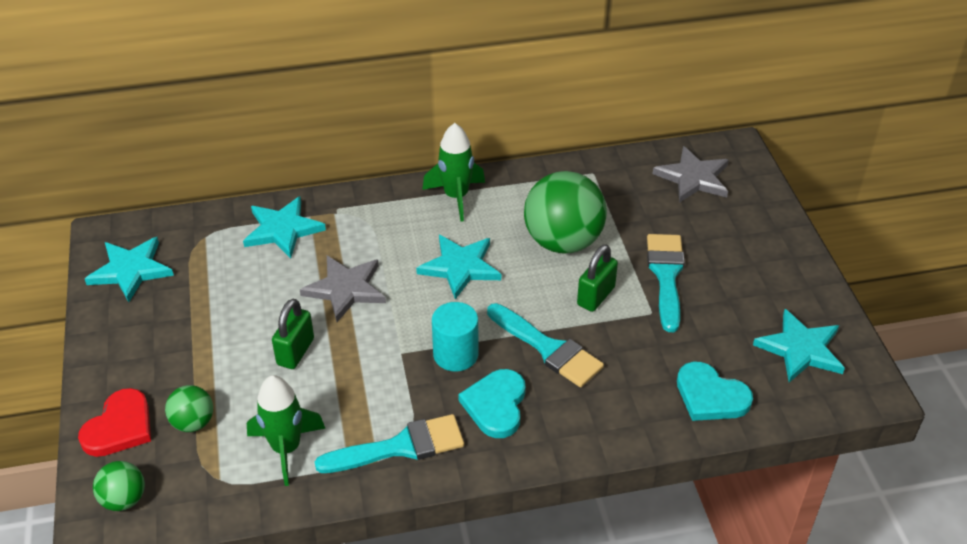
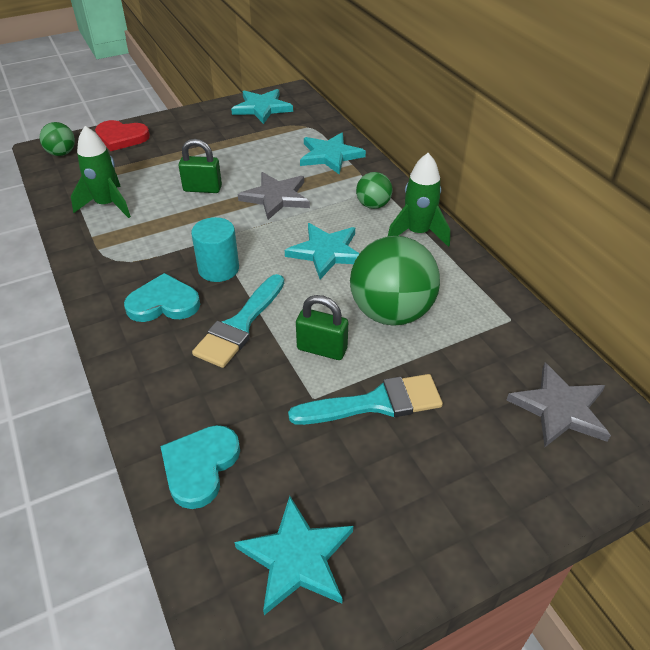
camera: 75 degrees right, 0 degrees up
(193, 422) = (128, 162): green ball -> green ball (373, 205)
(400, 447) = (112, 258): turquoise brush -> none

